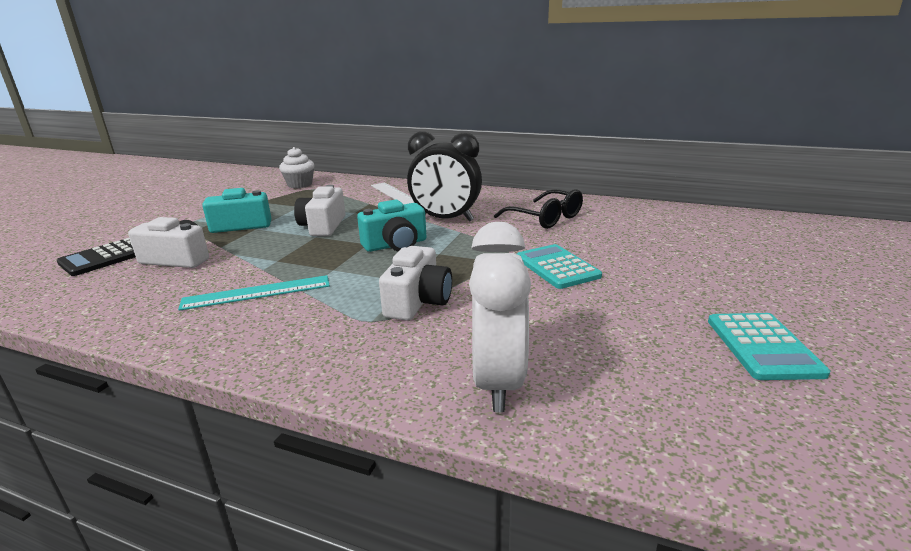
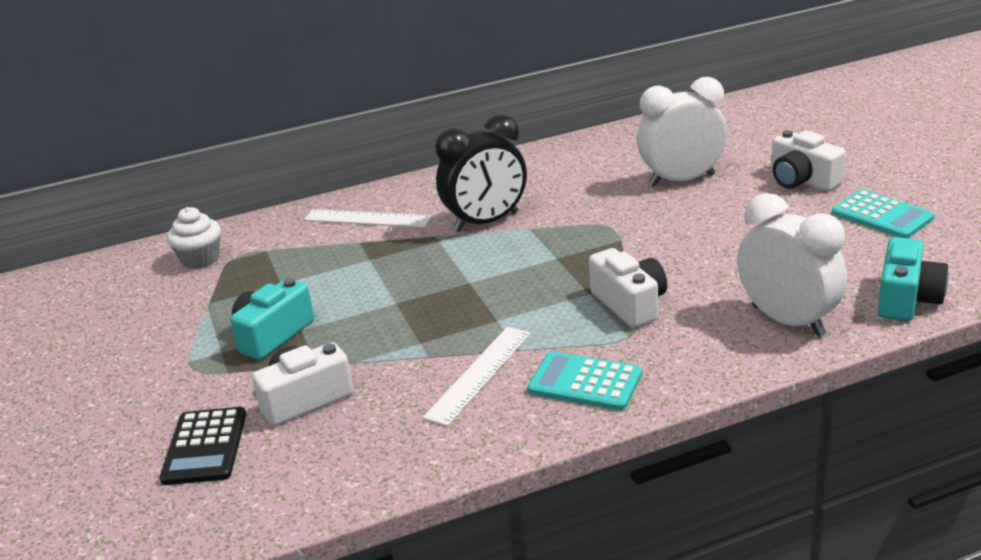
camera: 40 degrees left, 5 degrees up
(257, 292) = (478, 374): turquoise ruler -> white ruler
(323, 226) = (374, 289): white camera -> white camera (802, 180)
(395, 245) = (499, 270): turquoise camera -> turquoise camera (906, 299)
(545, 218) = (575, 179): black glasses -> none
(557, 267) = (673, 222): turquoise calculator -> turquoise calculator (585, 382)
(617, 246) = (682, 180): none -> white clock

